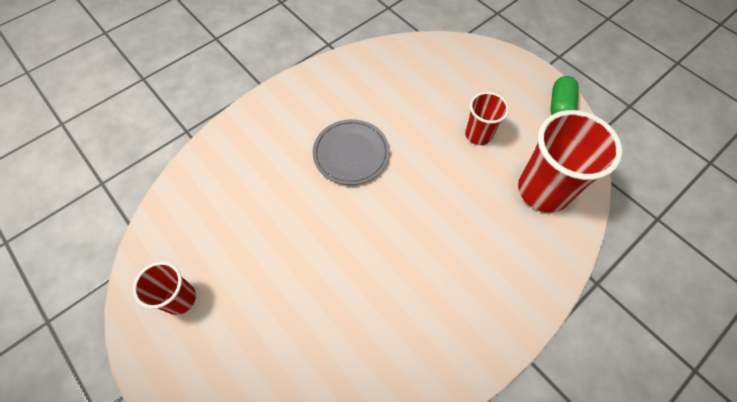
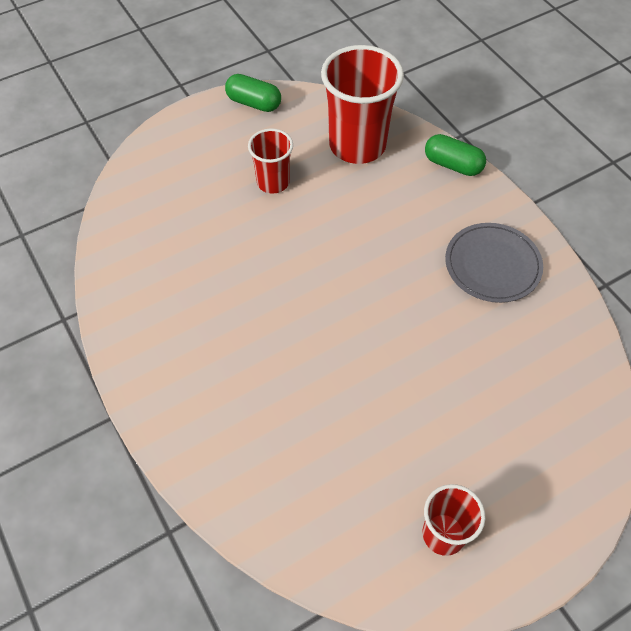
camera: 80 degrees left, 5 degrees down
(351, 153) = (267, 314): grey plate -> grey plate (492, 265)
(551, 276) = (453, 165): none -> green capsule

